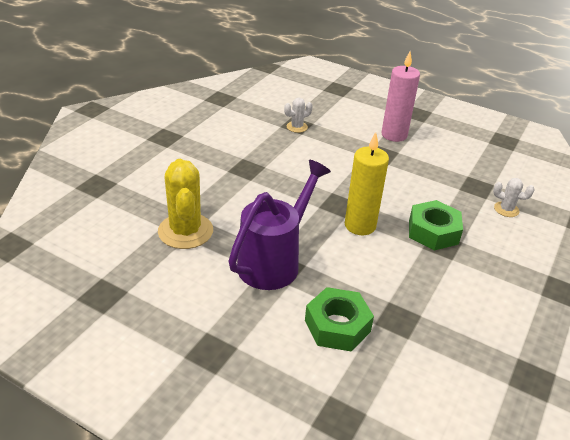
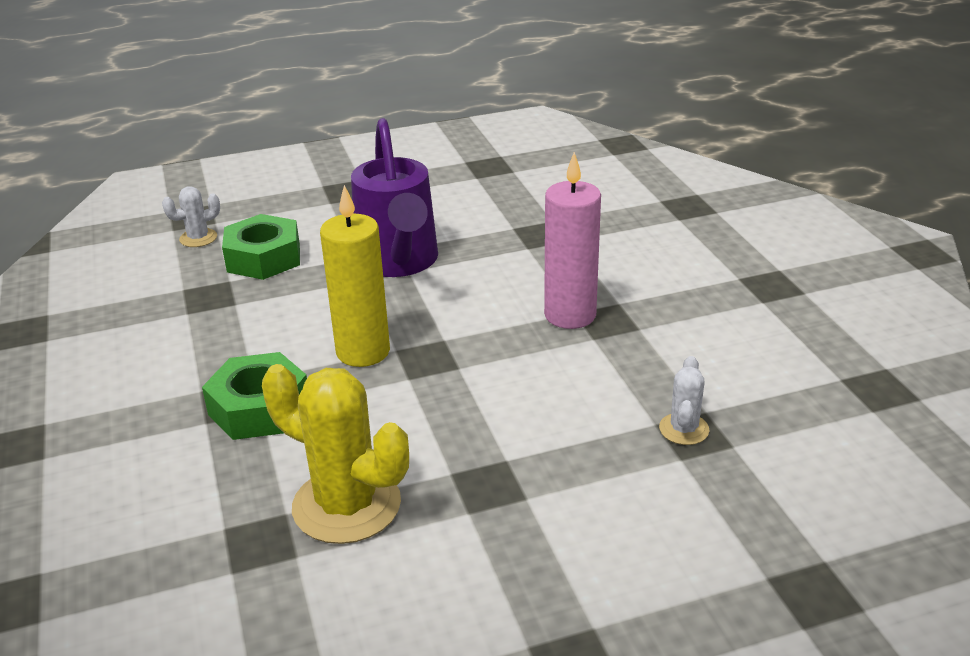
camera: 135 degrees right, 5 degrees down
(185, 231) = (525, 230): yellow cactus -> yellow cactus (346, 505)
(394, 135) = (528, 548): pink candle -> pink candle (570, 315)
(506, 209) = (172, 528): white cactus -> white cactus (198, 238)

